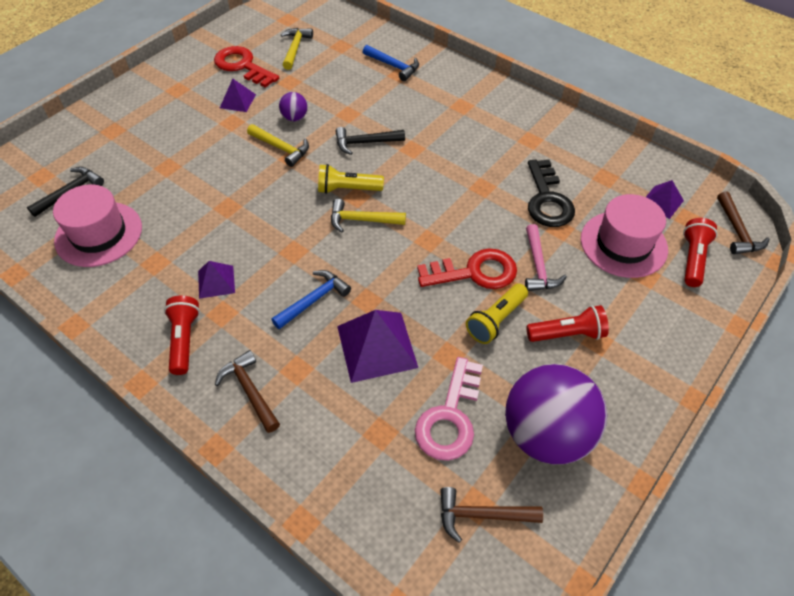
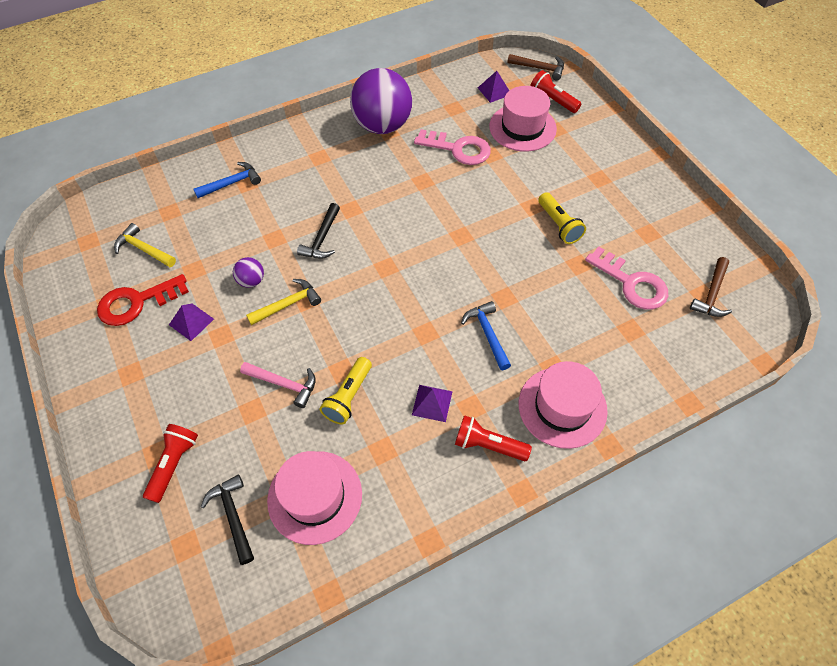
camera: 65 degrees left, 5 degrees up
(250, 391) = (562, 407): brown hammer -> pink hat
(347, 189) = (373, 270): yellow flashlight -> yellow flashlight (348, 397)
(362, 220) = (416, 272): yellow hammer -> none
(377, 346) = (552, 306): purple pyramid -> none
(474, 272) = (508, 220): red key -> none
(538, 266) = (520, 181): pink hammer -> pink hammer (284, 384)
(546, 434) = (662, 236): purple ball -> purple ball (383, 126)
(547, 200) = (458, 149): black key -> pink key
(567, 334) = (587, 191): red flashlight -> red flashlight (174, 464)

